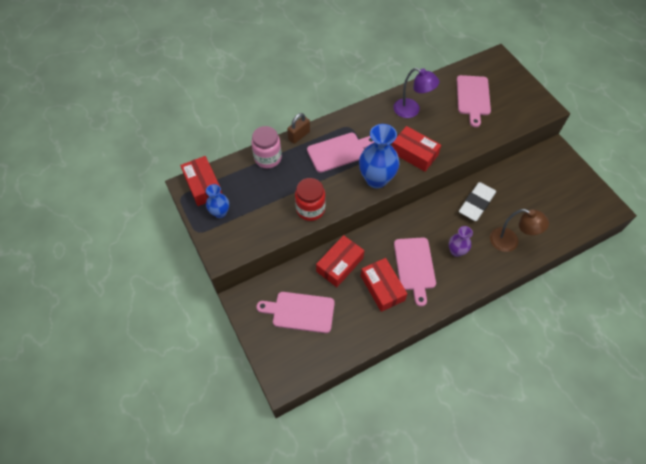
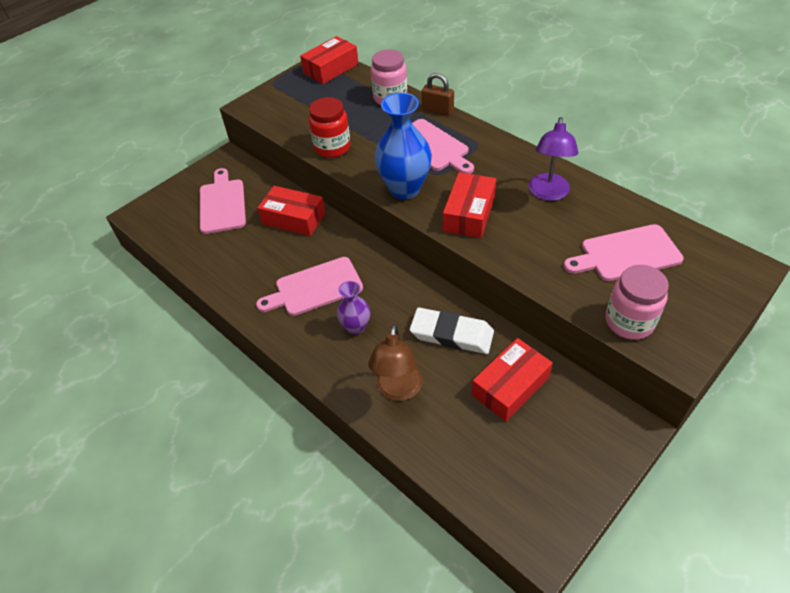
camera: 75 degrees right, 10 degrees down
(220, 212) = (301, 89): blue vase -> none
(382, 288) = (273, 264): red box -> red box (510, 386)
(520, 116) = (629, 322): none -> pink jar

